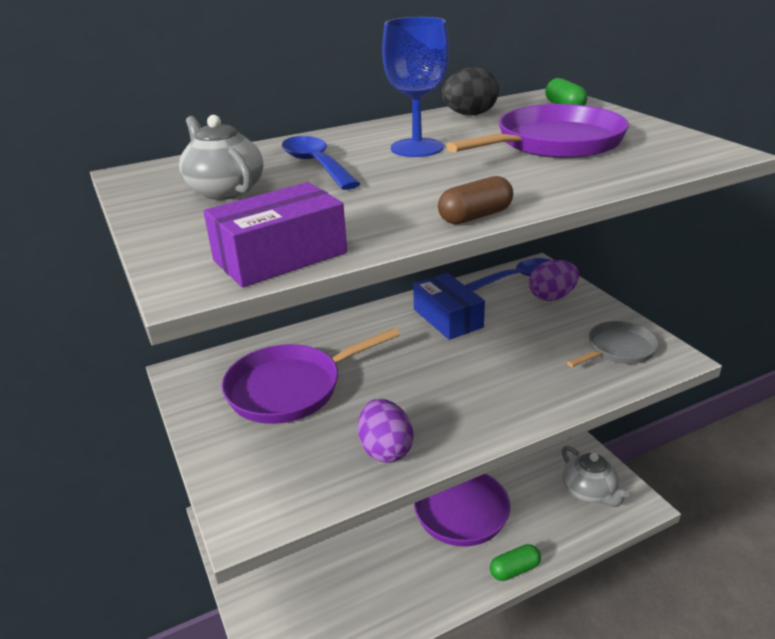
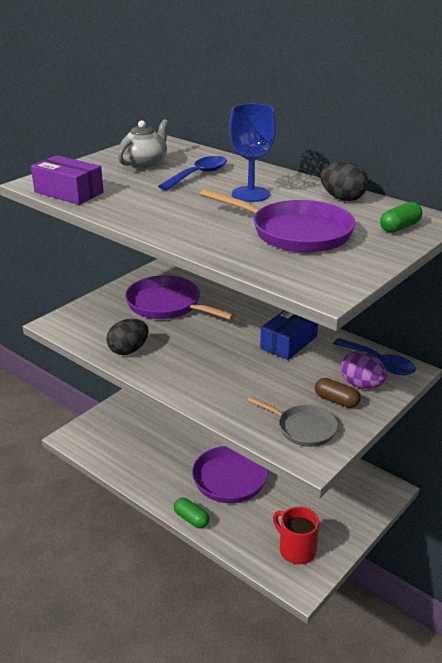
camera: 65 degrees right, 0 degrees up
(385, 450) = (128, 350): purple egg -> black egg
(475, 216) = (141, 226): brown capsule -> brown capsule (336, 401)
(589, 492) = (296, 550): grey teapot -> red mug

